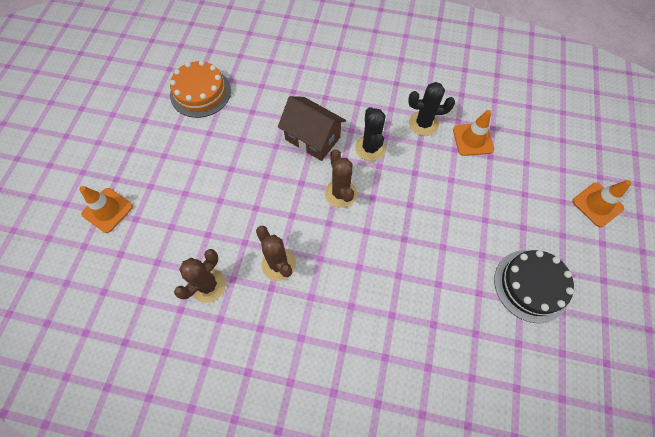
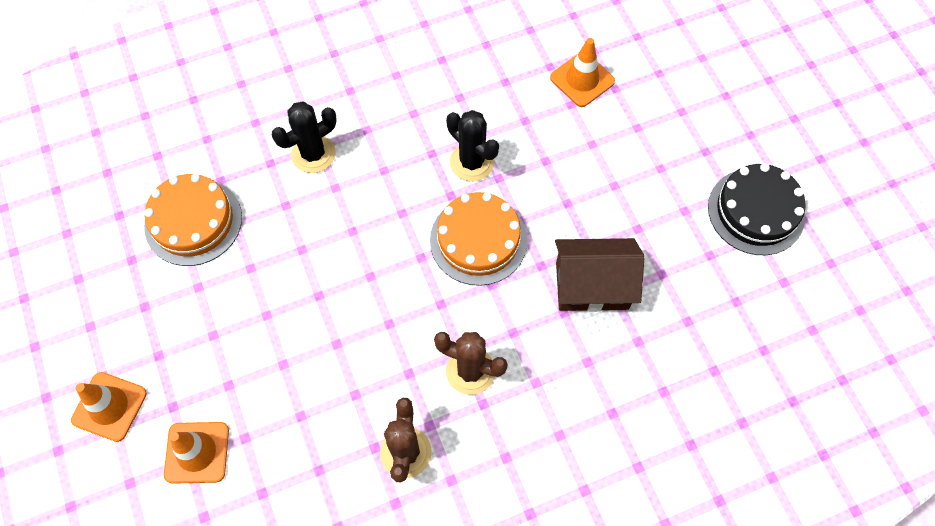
camera: 35 degrees left, 0 degrees up
(312, 138) = (392, 193): brown house -> brown house (592, 286)
(340, 193) = (478, 240): brown cactus -> orange cake
(423, 123) = (512, 93): black cactus -> black cactus (313, 154)
(597, 204) = (762, 77): orange traffic cone -> orange traffic cone (109, 406)

